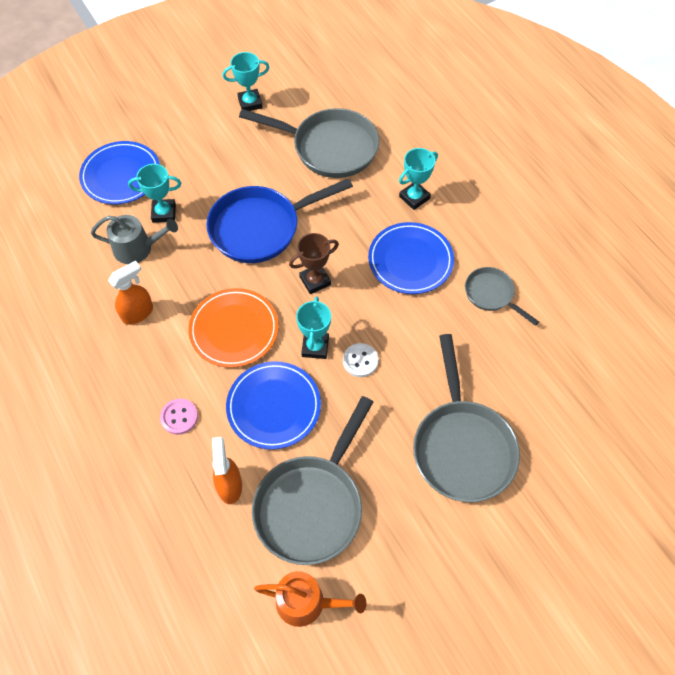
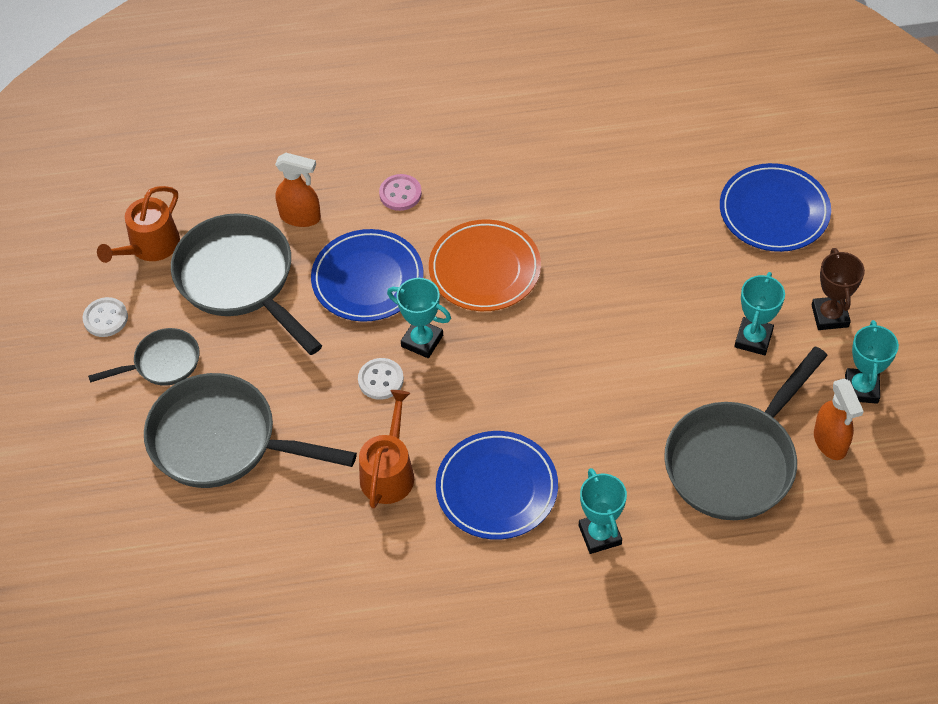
camera: 115 degrees right, 5 degrees down
(137, 248) = (647, 204): grey watering can -> none
(138, 313) = (551, 186): orange spray bottle -> orange spray bottle (830, 442)
(164, 213) = (692, 242): turquoise trophy -> turquoise trophy (753, 339)
(260, 228) = (624, 337): blue pan -> none
(315, 281) = (515, 370): brown trophy -> brown trophy (830, 316)
(396, 601) = (105, 318): none -> white button
(431, 326) = (389, 472): none -> orange watering can
(491, 294) = (400, 562): grey pan -> grey pan (163, 363)

